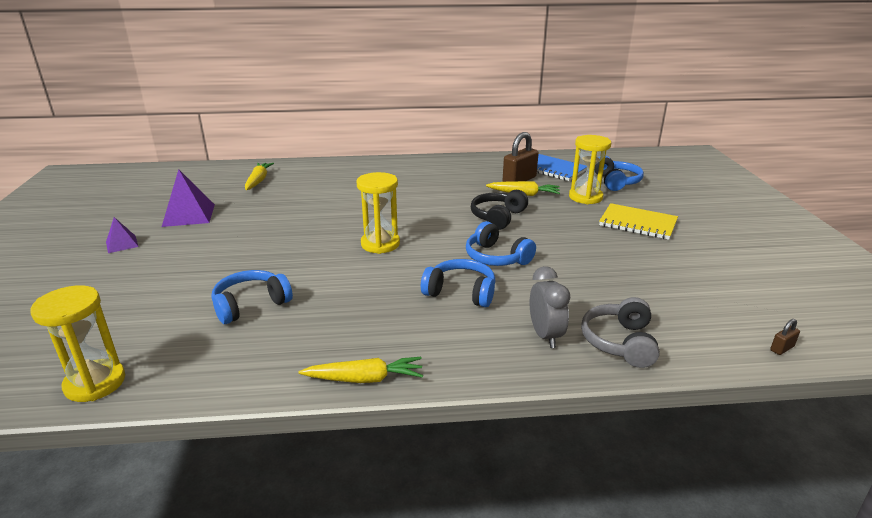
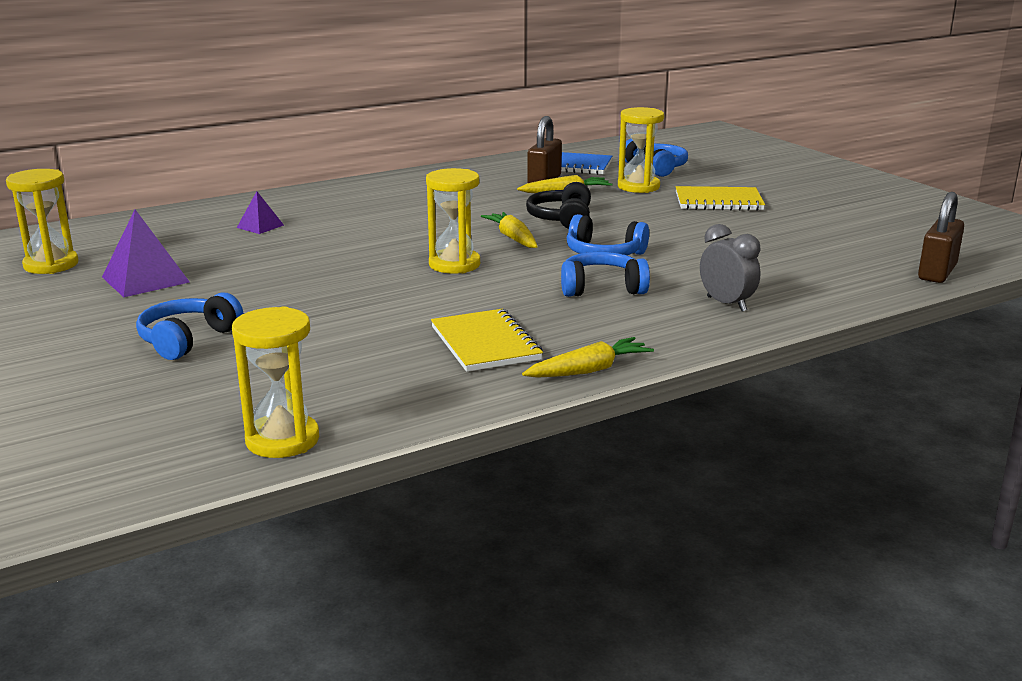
camera: 25 degrees left, 5 degrees down
(122, 244) = (93, 323): purple pyramid -> purple pyramid (260, 226)
(156, 193) = (51, 265): none -> yellow hourglass
(250, 305) = (372, 343): blue headphones -> blue headphones (188, 340)
(258, 181) = (192, 230): yellow carrot -> yellow carrot (513, 238)
(321, 327) = (485, 343): none -> yellow notebook
(620, 342) = (799, 295): grey headphones -> none
(782, 348) = (937, 272): brown padlock -> brown padlock, size x2.28

